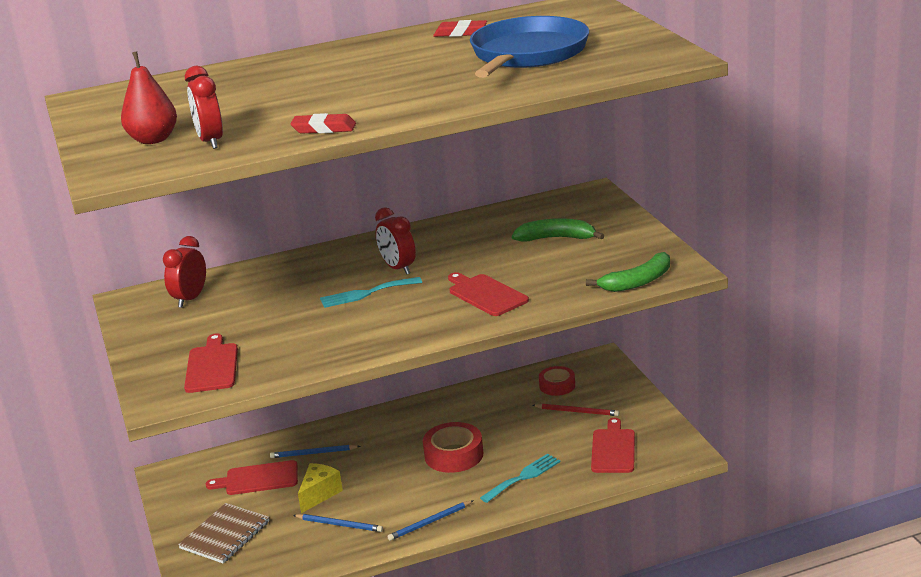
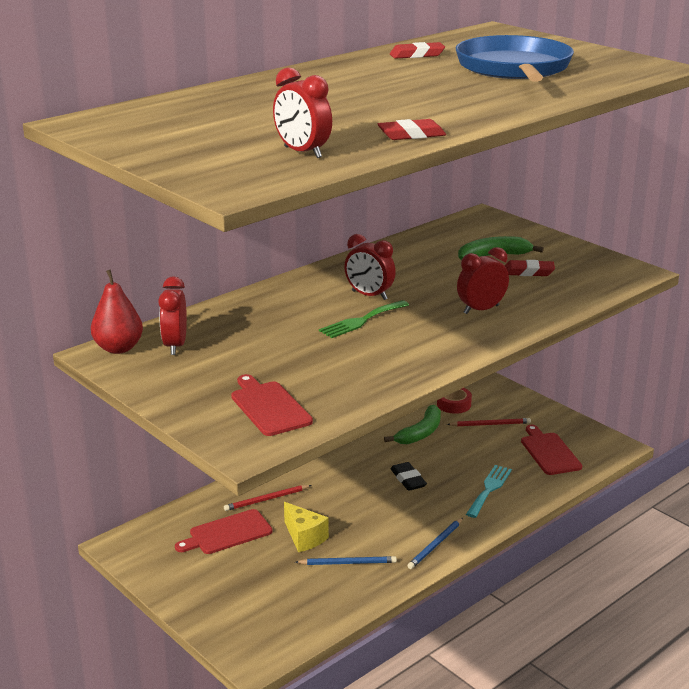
camera: 25 degrees left, 0 degrees up
(153, 140) = (231, 154): red pear -> red pear (118, 348)
(225, 535) = (235, 595): brown notebook -> none
(313, 453) = (266, 499): blue pencil -> red pencil
(319, 494) = (304, 537): yellow cheese -> yellow cheese turned 135 degrees clockwise
(366, 293) = (361, 321): turquoise fork -> green fork
(454, 455) = (408, 479): red tape -> black eraser
(486, 294) = (481, 309): red cutting board -> red clock
(572, 259) = (528, 272): none -> red eraser
(638, 282) = (608, 285): green banana -> green banana (420, 433)

